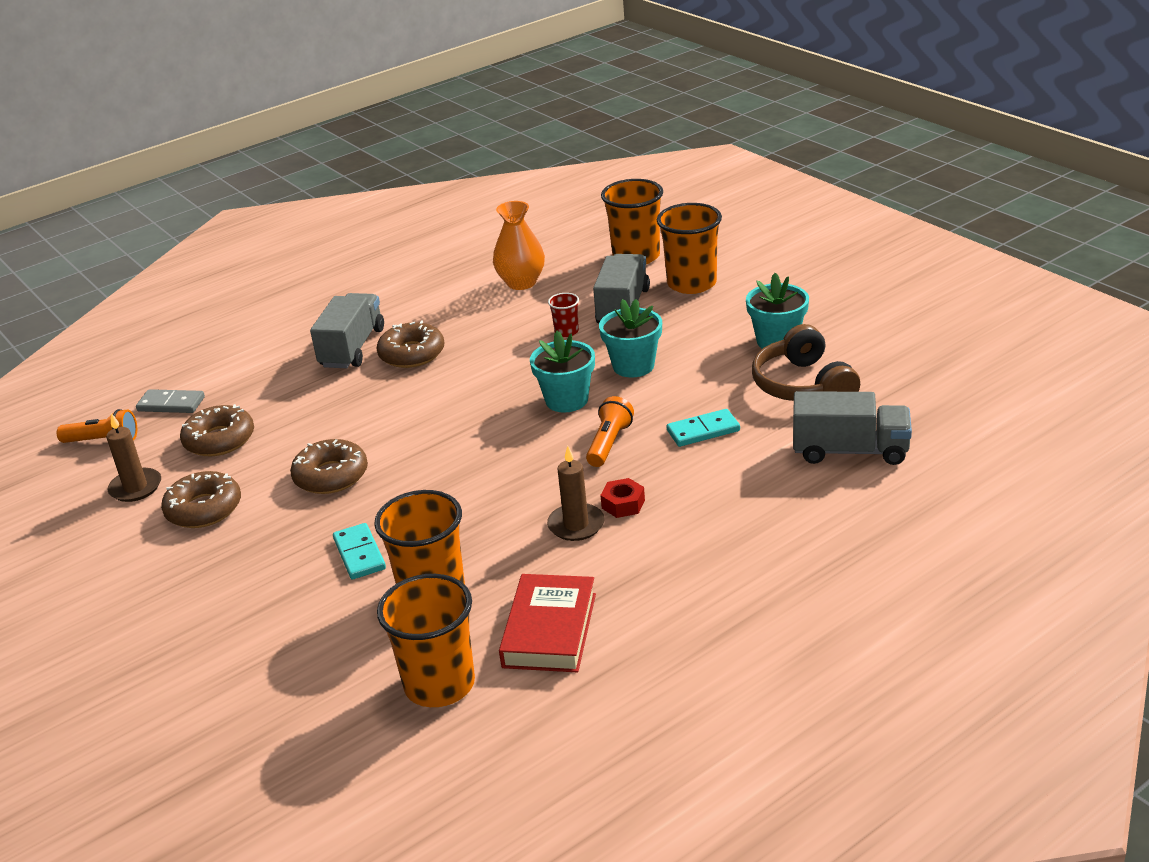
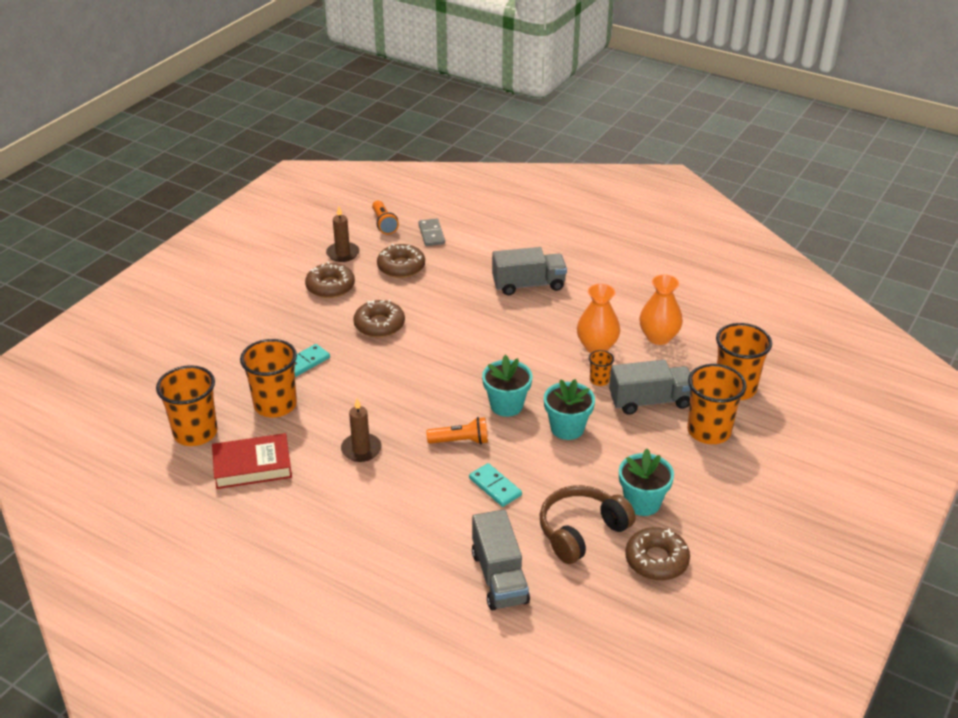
camera: 65 degrees right, 5 degrees up
(412, 354) = (533, 314): brown donut -> brown donut (656, 560)
(507, 323) = (597, 347): none -> orange vase
(566, 331) = (599, 380): red cup -> orange cup
(623, 504) = (391, 466): red nut -> none

